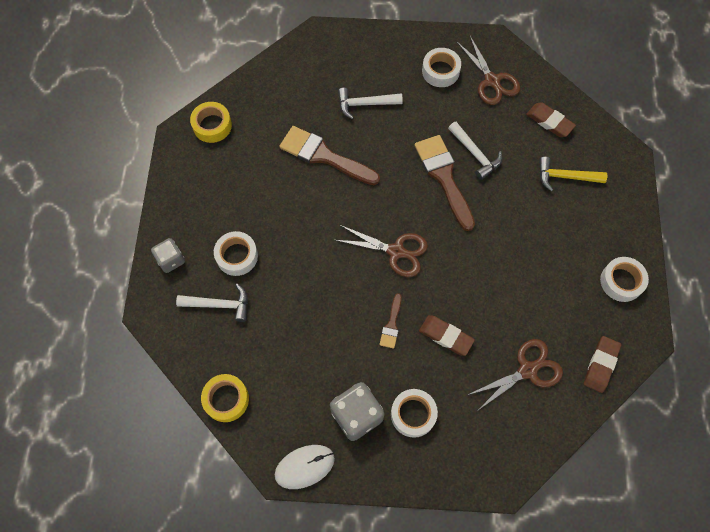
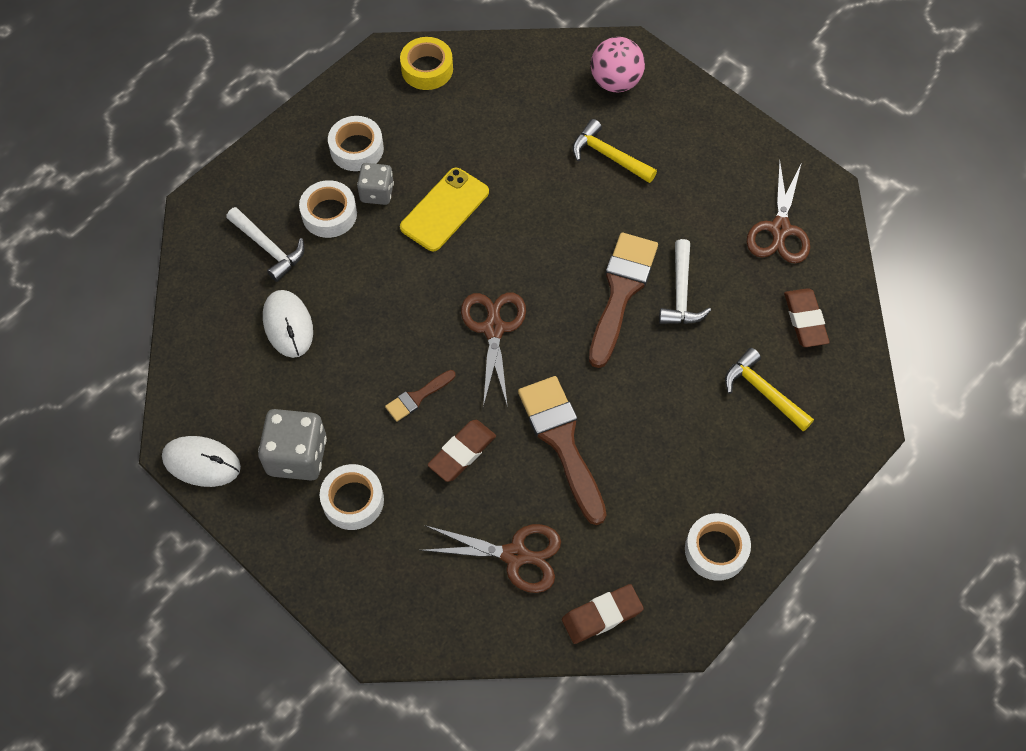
camera: 40 degrees right, 5 degrees down
(171, 260) = (264, 171): grey dice -> grey dice (377, 193)
(226, 399) = (190, 341): yellow tape -> none
(276, 342) = (288, 325): none -> white mouse
(303, 203) = (445, 210): none -> yellow phone
(324, 156) = (512, 178): brown brush -> brown brush (562, 441)
(329, 58) = (615, 82): none -> pink ball
(365, 104) = (608, 156): white hammer -> yellow hammer
(396, 251) = (493, 329): brown scissors -> brown scissors turned 150 degrees counterclockwise
(440, 71) = (729, 178): white tape -> white tape (356, 149)
(446, 336) = (462, 452): brown eraser -> brown eraser turned 60 degrees clockwise

